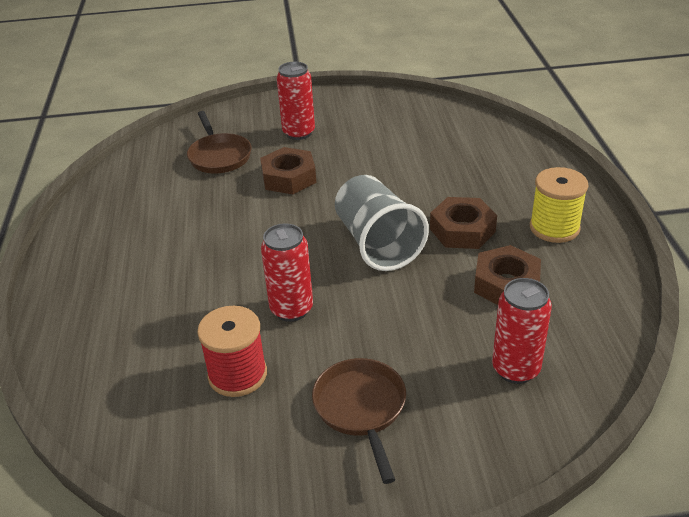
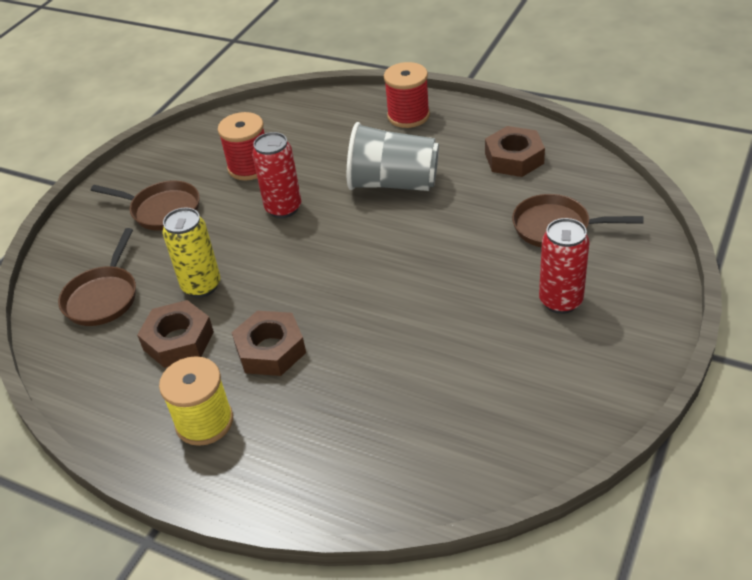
camera: 125 degrees right, 5 degrees up
(80, 292) = (408, 116): none -> red spool
(289, 178) = (470, 263): brown nut -> brown nut (514, 158)
(377, 244) = (310, 284): grey cup -> grey cup (393, 183)
(437, 307) = (201, 286): none -> yellow can
(515, 369) = (103, 297): red can -> brown pan

